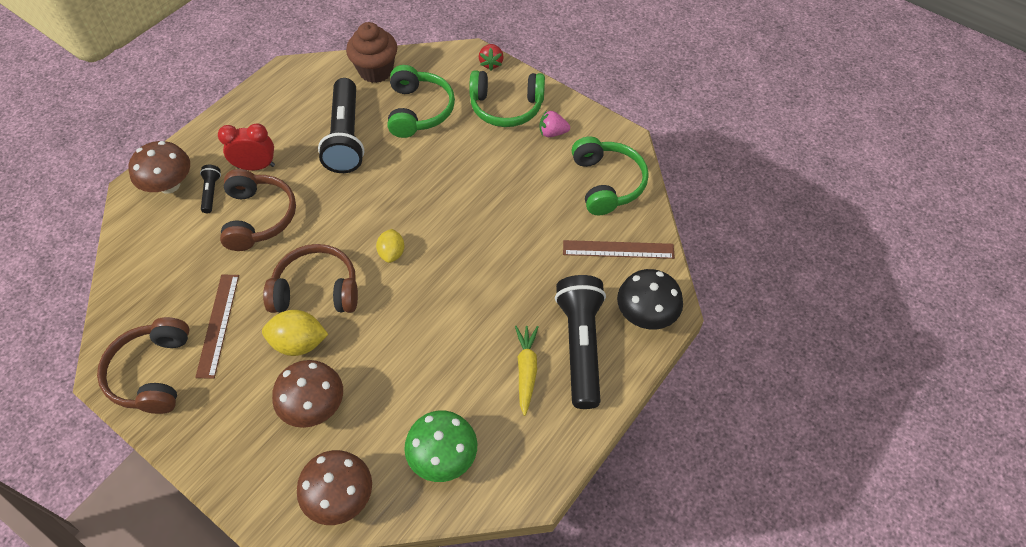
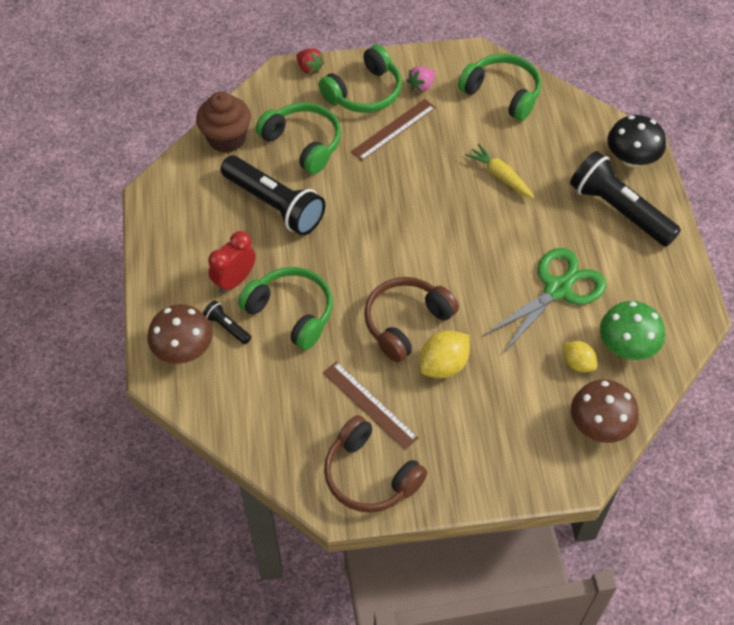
camera: 45 degrees left, 0 degrees up
(259, 217) = (291, 312): brown headphones -> green headphones
(314, 406) = (509, 392): brown mushroom -> none
(392, 253) = (423, 255): yellow lemon -> yellow lemon (577, 363)
(451, 363) = (557, 289): none -> green scissors
(526, 370) = (607, 253): yellow carrot -> yellow carrot (500, 176)
(618, 249) = (564, 131): brown ruler -> brown ruler (393, 129)

